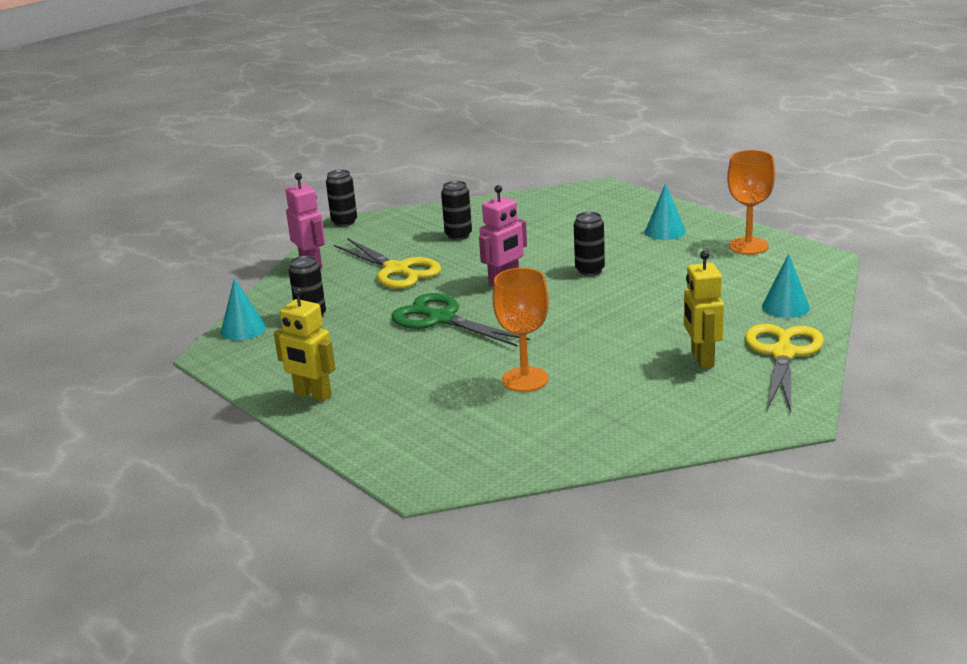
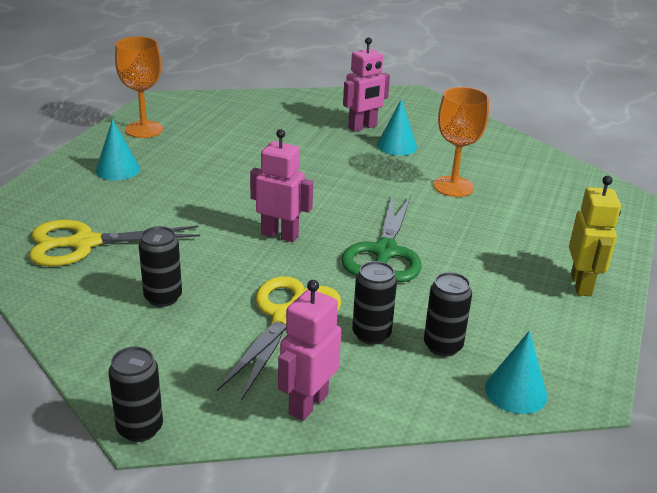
camera: 120 degrees left, 5 degrees up
(590, 270) = (229, 193): black can -> black can (371, 334)
(701, 359) = (362, 127): yellow robot -> pink robot
(783, 354) = (334, 103): yellow scissors -> yellow scissors (84, 243)
(785, 307) = (259, 107): turquoise cone -> turquoise cone (396, 146)

